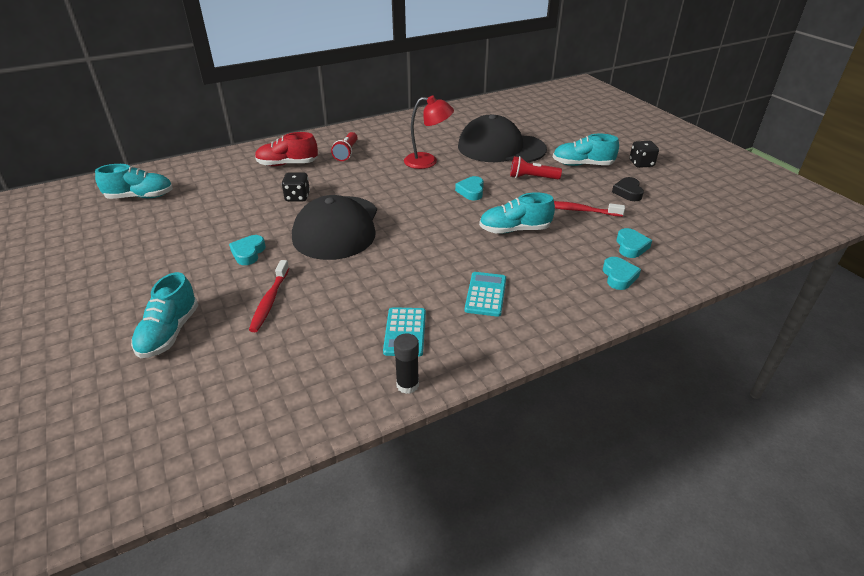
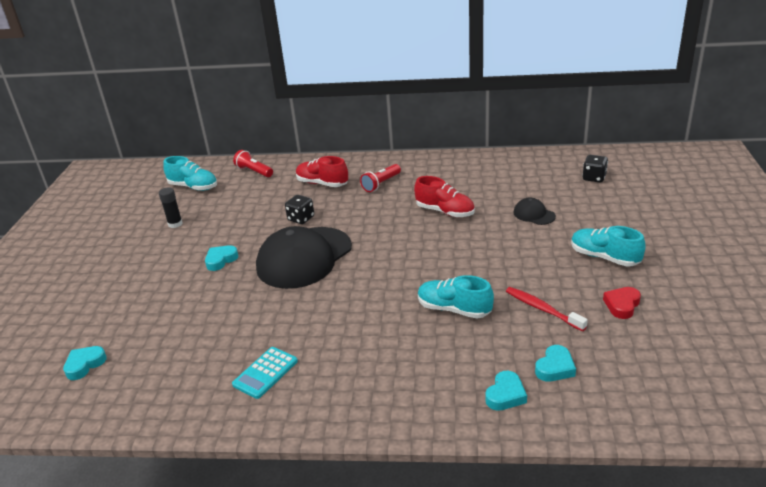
camera: 35 degrees right, 5 degrees down
(169, 333) = (117, 309): turquoise shoe -> none
(269, 301) = (198, 307): red toothbrush -> none
(407, 385) = (224, 418): black glue stick -> black glue stick (175, 224)
(428, 161) = (445, 211): red lamp -> red shoe
(471, 191) = (454, 255): turquoise heart -> turquoise heart (85, 365)
(486, 294) = (362, 364): turquoise calculator -> none
(501, 148) = (534, 214): black cap -> black cap, size x0.43
(532, 178) = (531, 257): red flashlight -> red flashlight (254, 171)
(628, 192) = (622, 305): black heart -> red heart
(641, 164) = (679, 275): black dice -> black dice (594, 178)

